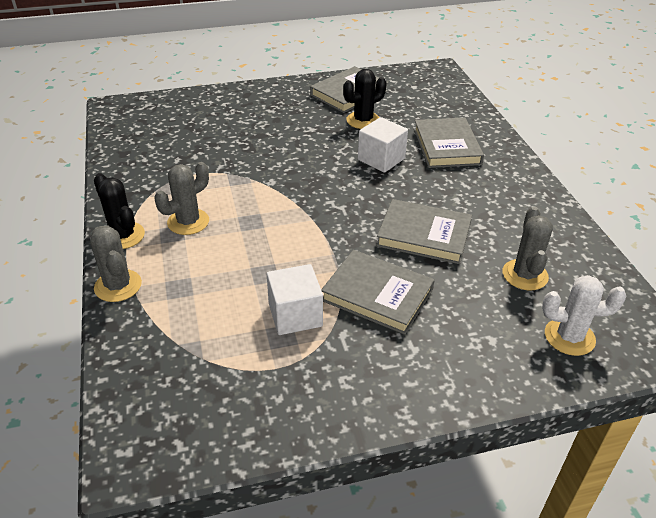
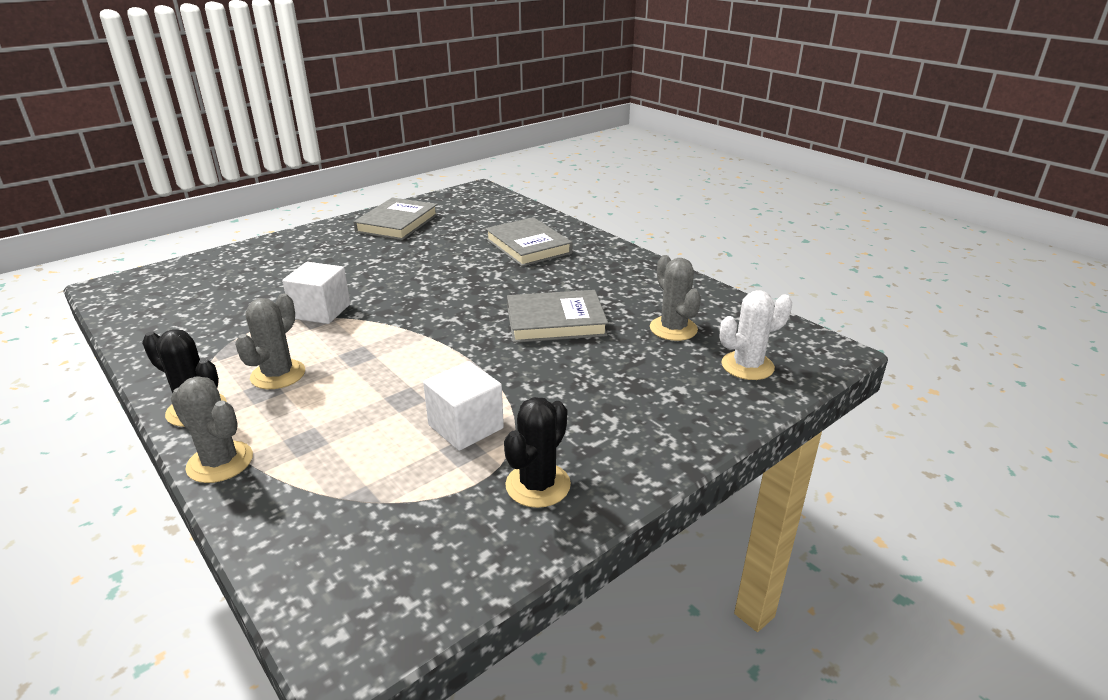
camera: 25 degrees left, 10 degrees down
(363, 120) = (428, 242): black cactus -> black cactus (538, 485)
(377, 295) = (543, 384): grey book -> none
(381, 159) = (468, 269): white cube -> white cube (321, 311)

